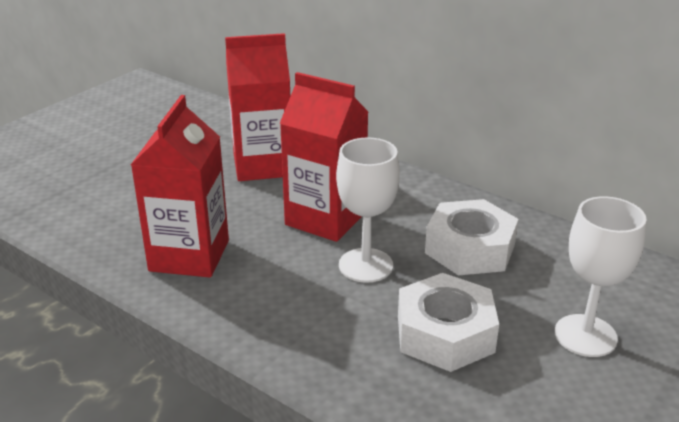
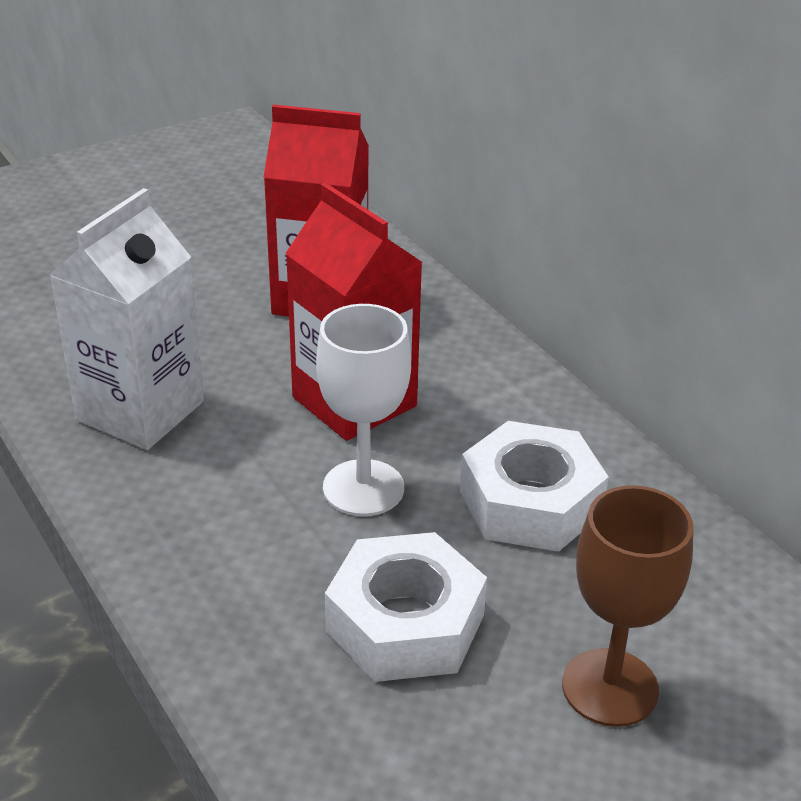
camera: 20 degrees right, 5 degrees up
(189, 255) = (140, 411): red carton -> white carton
(585, 335) = (610, 687): white goblet -> brown goblet

